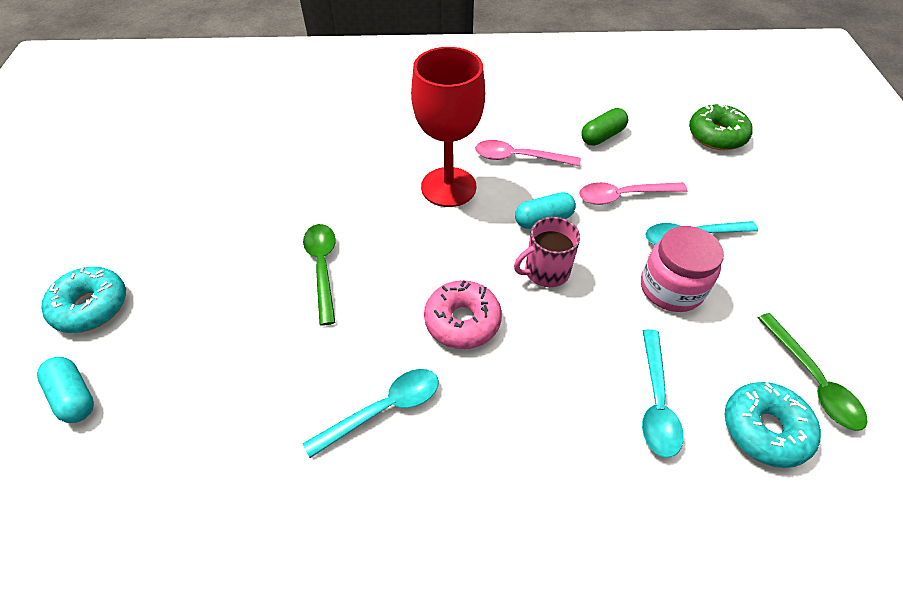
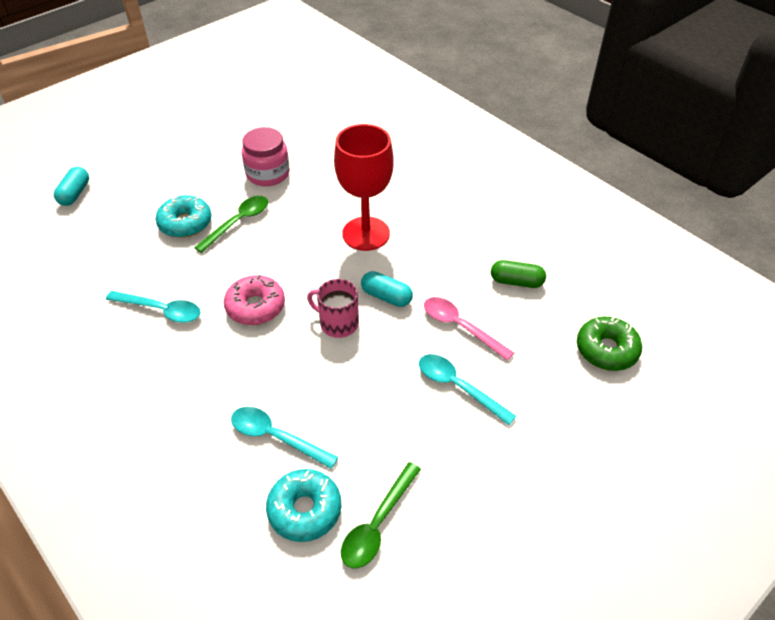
camera: 50 degrees right, 5 degrees down
(91, 306) = (130, 159): turquoise donut -> turquoise donut (185, 223)
(519, 158) = (436, 251): pink spoon -> none
(656, 402) = (276, 437): turquoise spoon -> turquoise spoon turned 60 degrees clockwise
(671, 288) = (390, 399): pink jar -> pink jar (268, 174)

